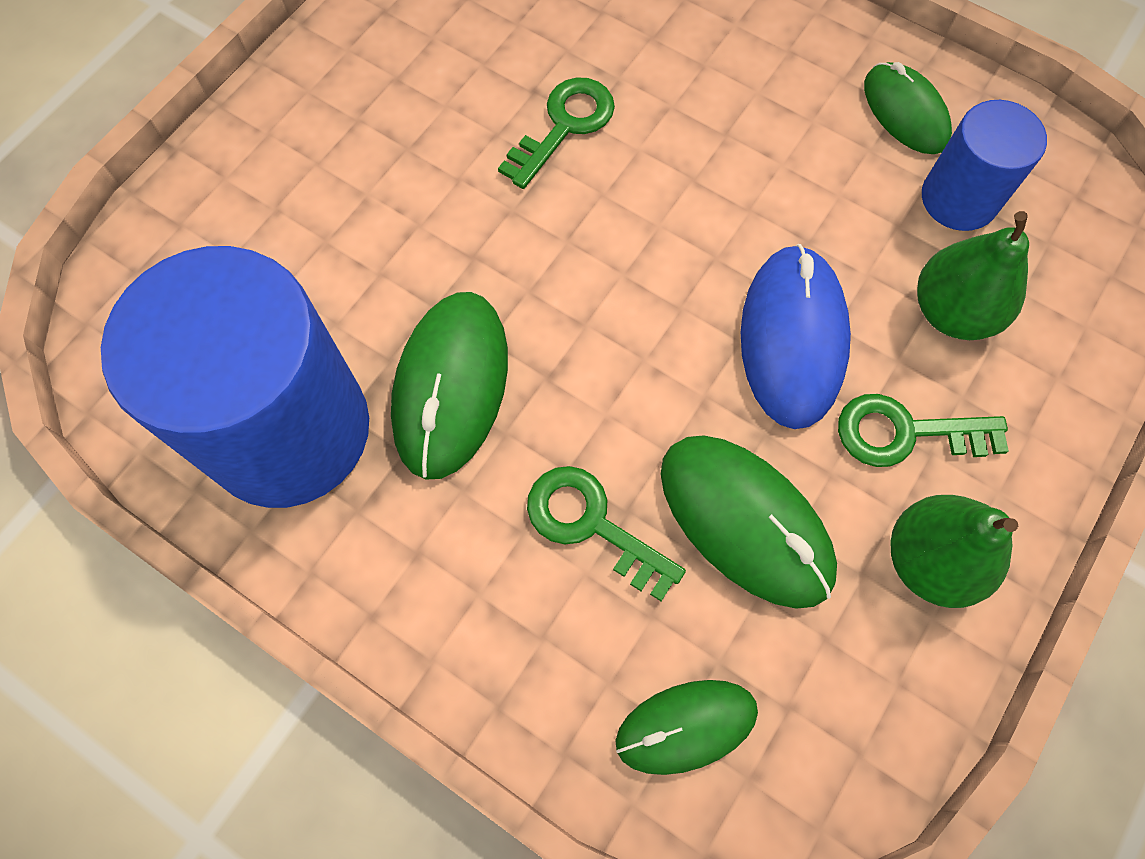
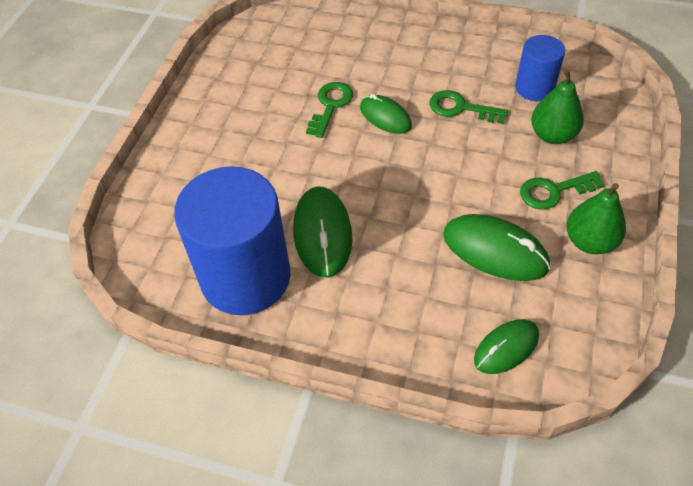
camera: 15 degrees left, 15 degrees down
(592, 524) = (420, 274): green key -> green key (460, 108)
(793, 338) = (483, 166): blue mouse -> none
(905, 112) = (493, 59): green mouse -> green mouse (385, 117)

